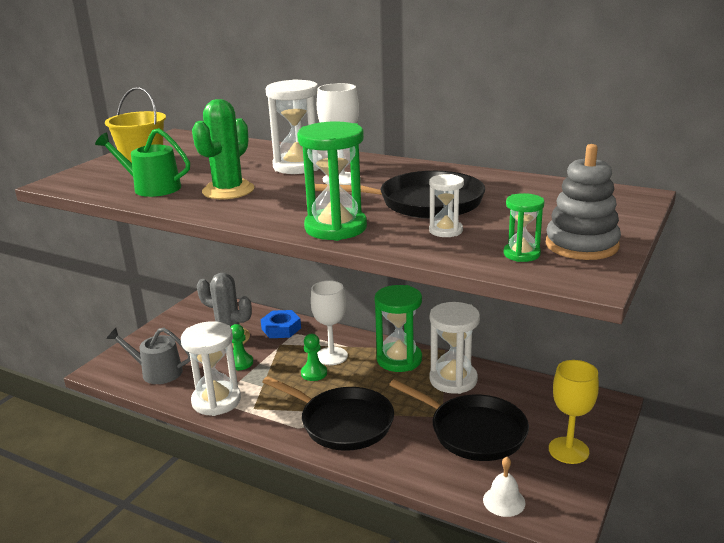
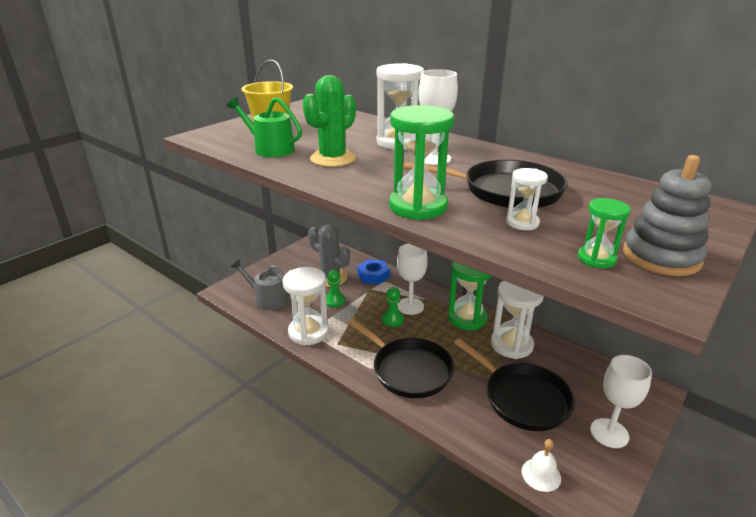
camera: 10 degrees right, 5 degrees up
(568, 450) = (609, 433): yellow goblet -> white goblet

